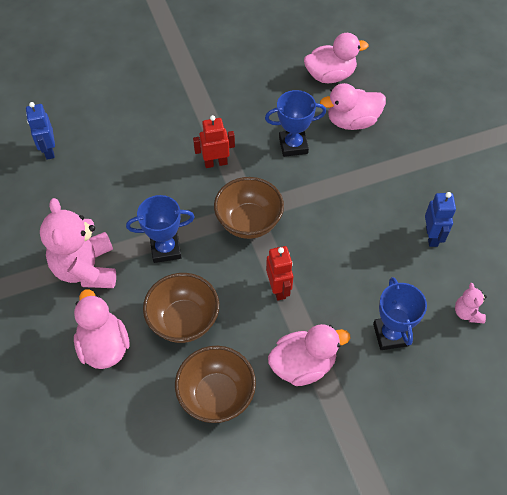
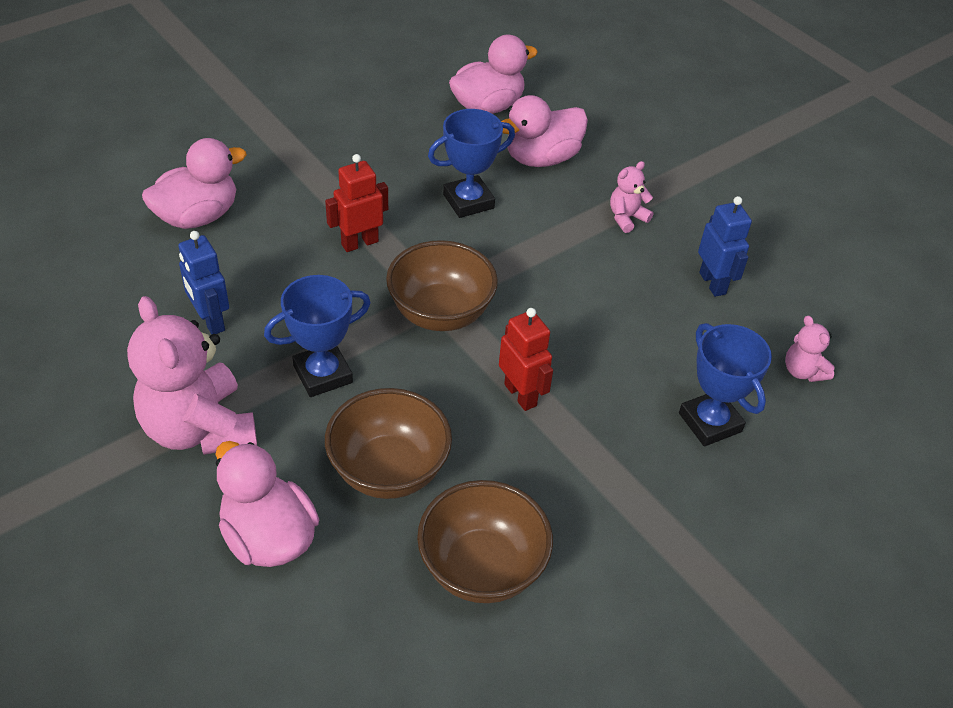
camera: 20 degrees left, 10 degrees down
(49, 150) = (79, 270): blue robot -> blue robot (210, 321)
(303, 365) = (599, 492): pink duck -> pink duck (198, 216)
(392, 177) = (626, 218): none -> pink teddy bear

